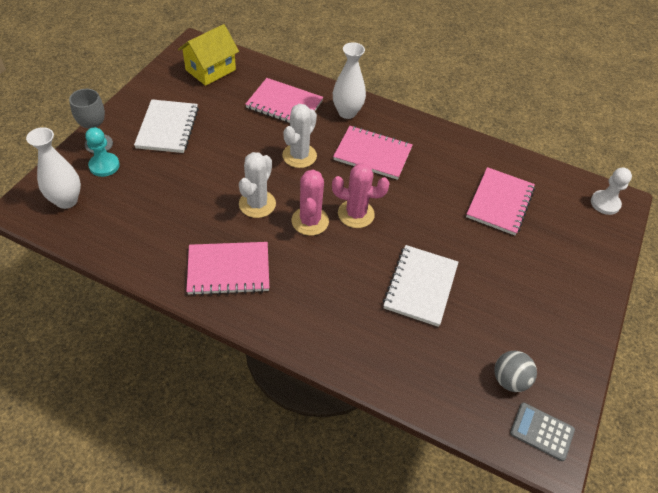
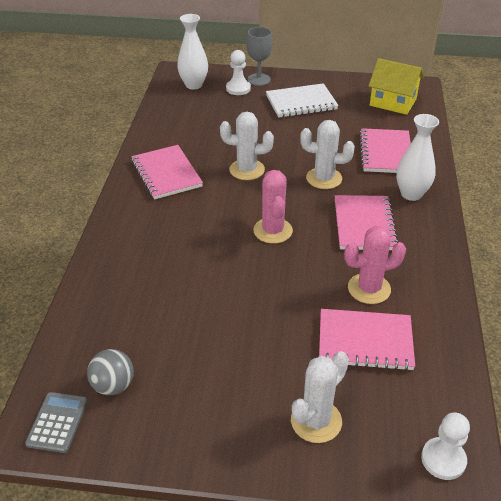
camera: 75 degrees right, 10 degrees down
(104, 166) = (238, 88): turquoise pawn -> white pawn
(310, 221) = (245, 204): pink cactus -> pink cactus (369, 289)
(420, 286) = (204, 294): white notebook -> none
(566, 256) = (316, 421): none -> white cactus

